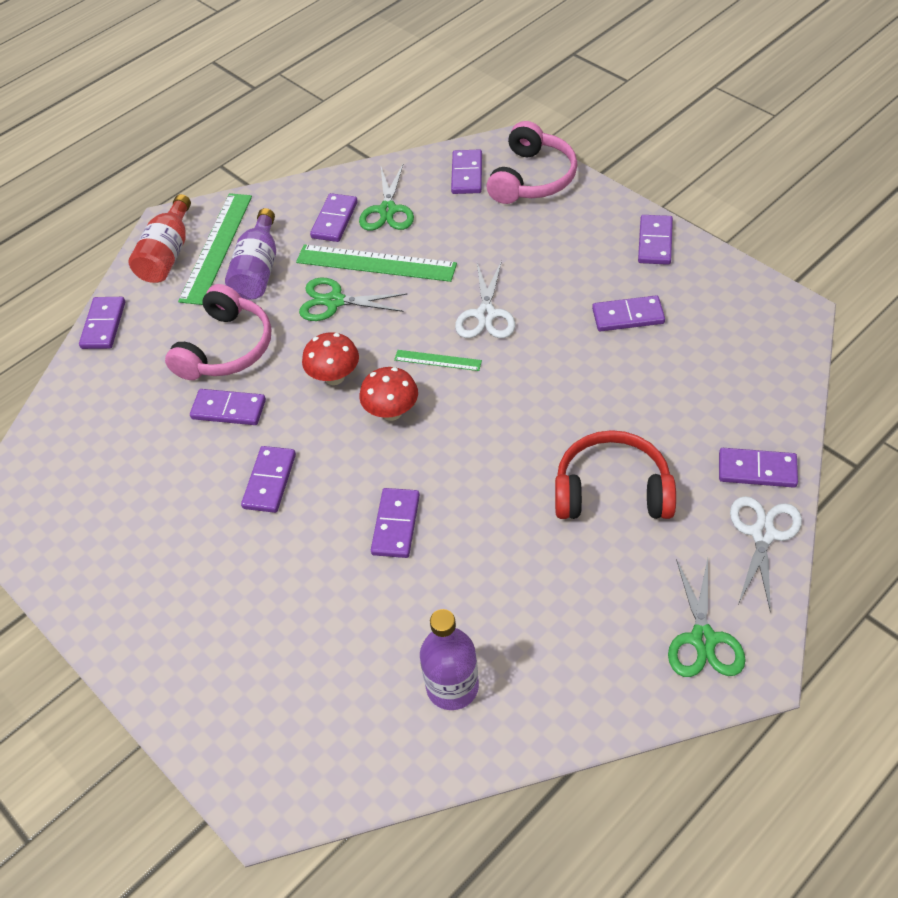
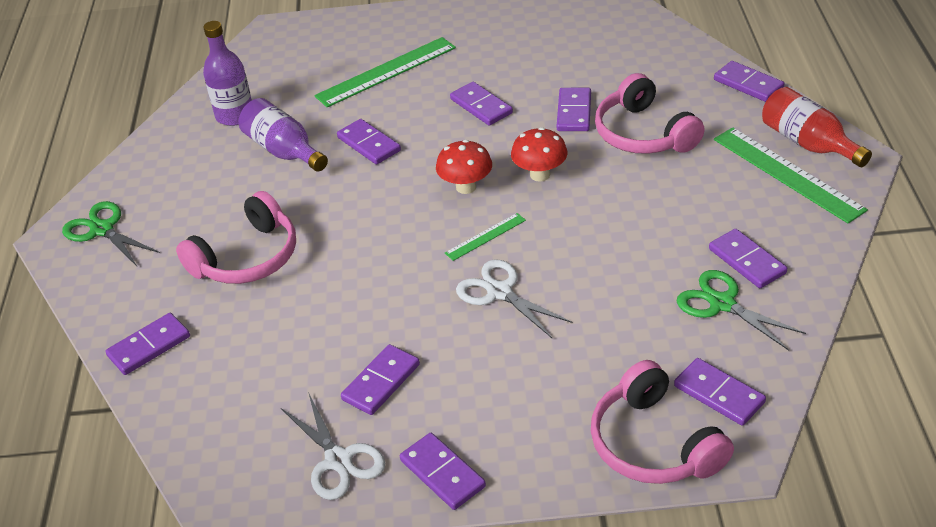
camera: 130 degrees right, 10 degrees down
(228, 409) = (574, 112): purple domino -> purple domino turned 45 degrees counterclockwise
(258, 270) = (724, 185): purple bottle -> purple bottle (284, 151)
(334, 301) = (629, 212): green scissors -> none
(376, 263) = (650, 258): green ruler -> green ruler (386, 72)
(612, 491) = (247, 257): red headphones -> pink headphones
(763, 534) = (109, 310): white scissors -> white scissors (338, 460)

